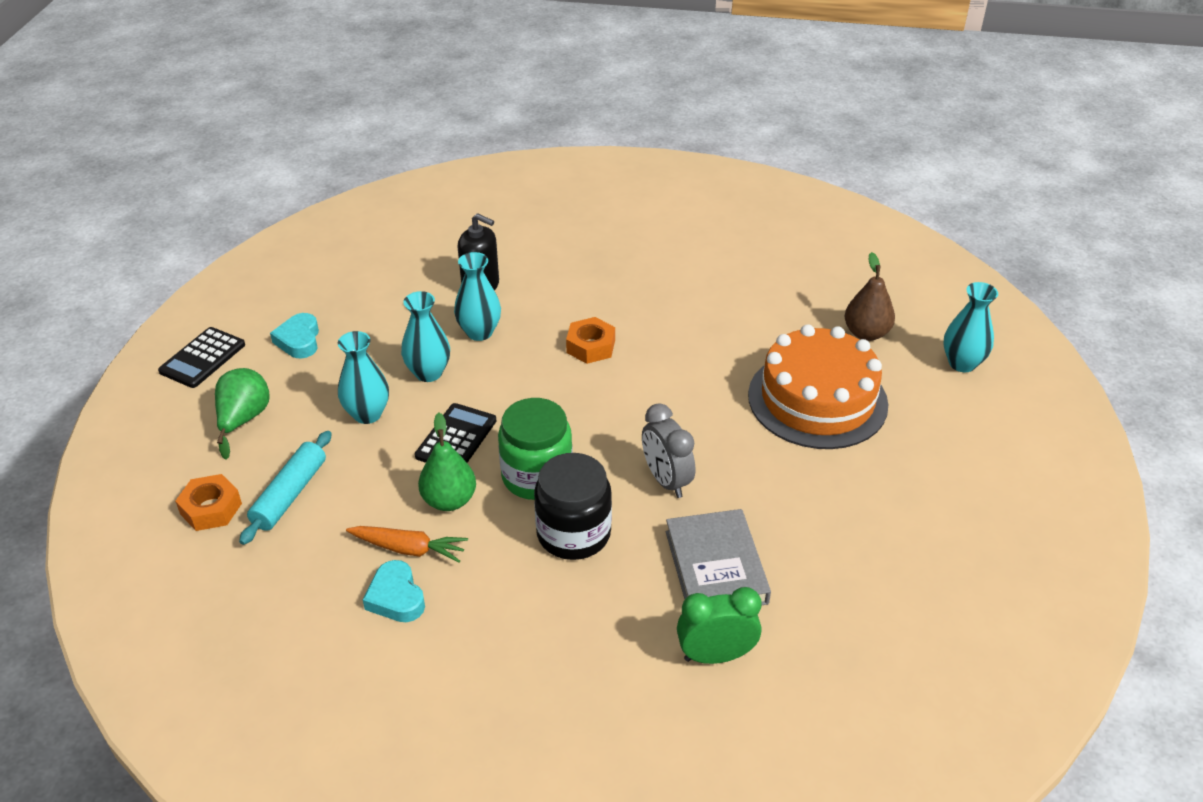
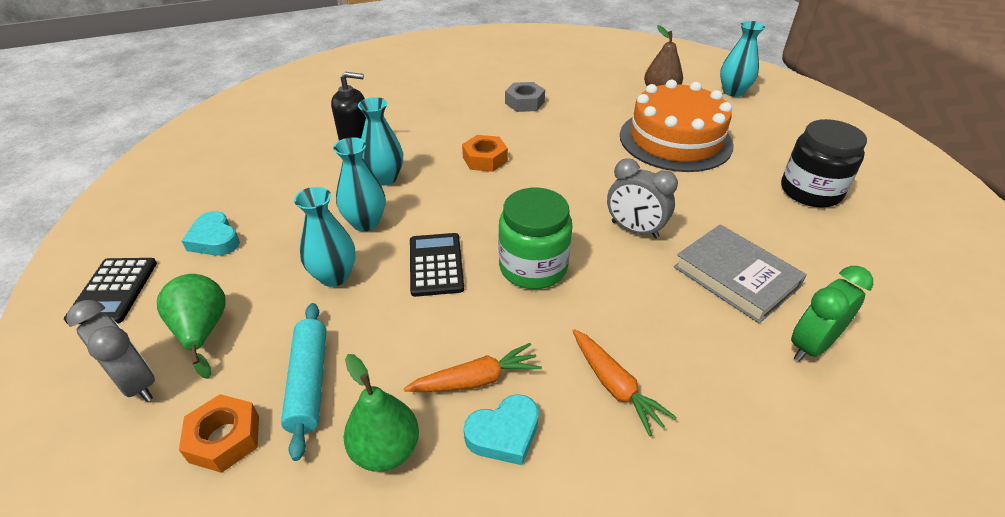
camera: 30 degrees left, 0 degrees up
(179, 441) = (137, 383): none -> grey clock
(396, 597) = (504, 434): turquoise heart -> turquoise heart turned 60 degrees counterclockwise
(449, 500) = (475, 319): green pear -> green pear (386, 450)
(510, 604) = (615, 386): none -> orange carrot
(573, 533) = (607, 300): black jar -> black jar (810, 191)
(694, 291) = (524, 102): none -> grey nut

